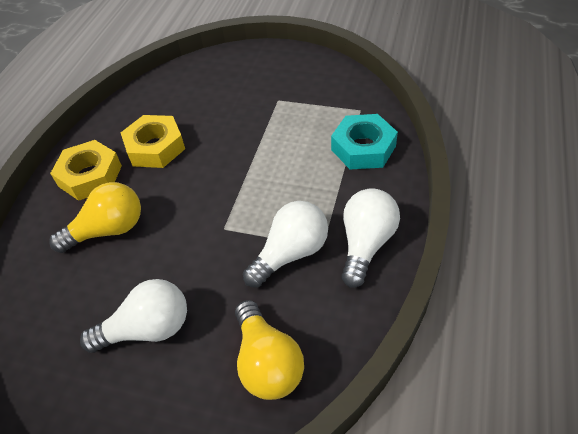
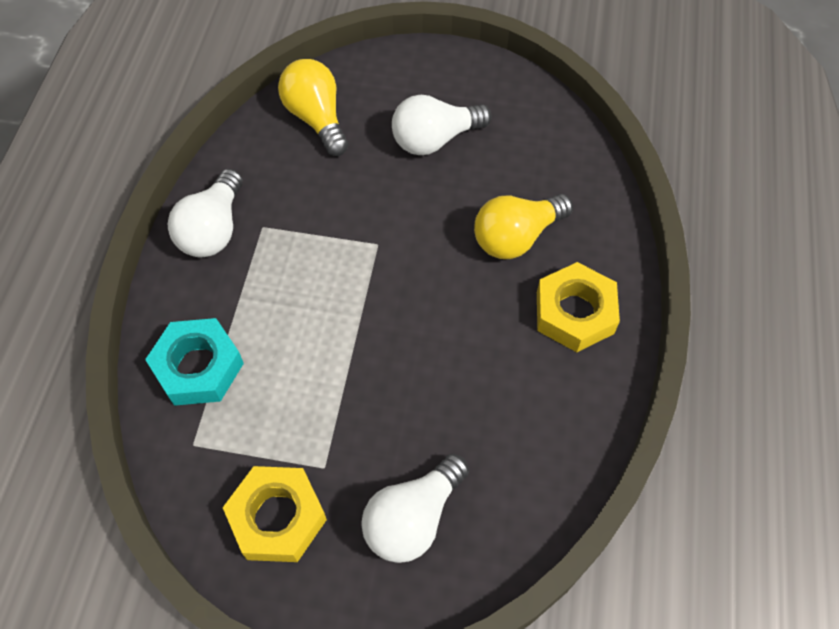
camera: 170 degrees right, 10 degrees up
(155, 147) = (499, 364): yellow nut -> yellow nut (277, 517)
(290, 253) = (297, 216): white light bulb -> white light bulb (413, 518)

